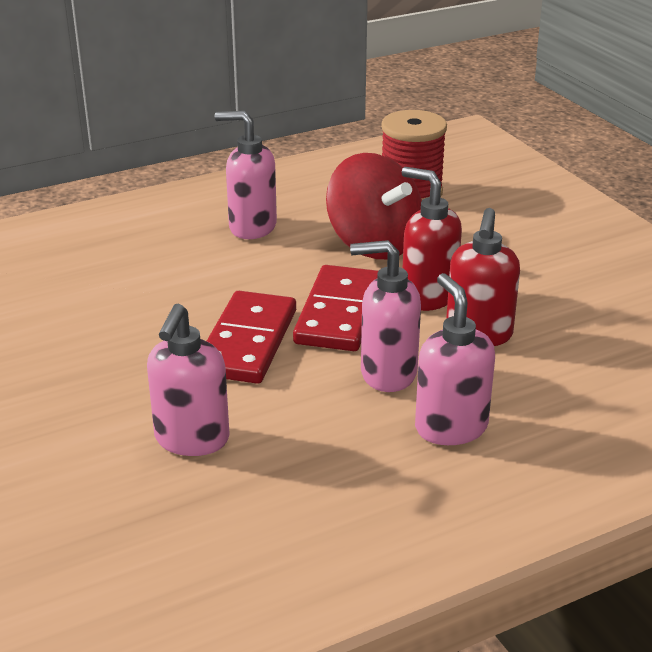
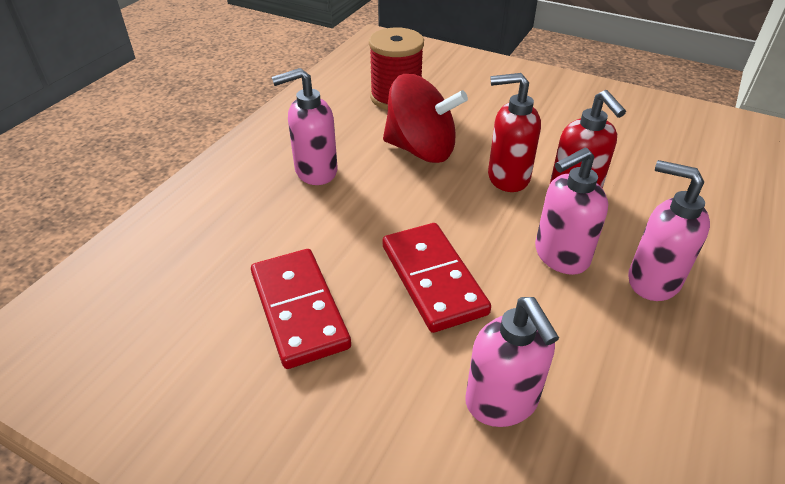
camera: 35 degrees left, 10 degrees up
(338, 313) = (466, 219): red domino -> red domino (299, 310)

